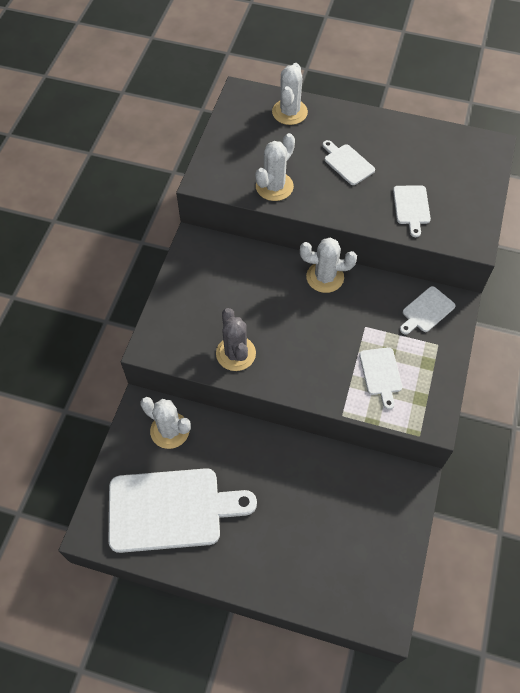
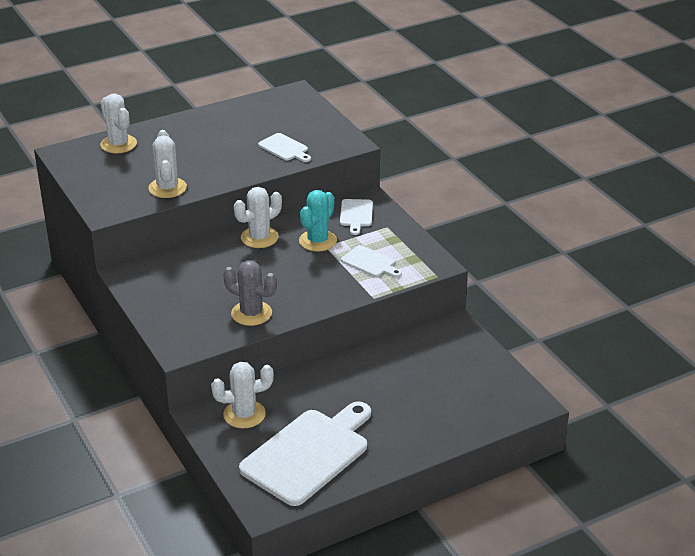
camera: 45 degrees left, 25 degrees down
(347, 163) = (205, 149): white cutting board -> none
(365, 316) = (318, 241): none -> turquoise cactus

